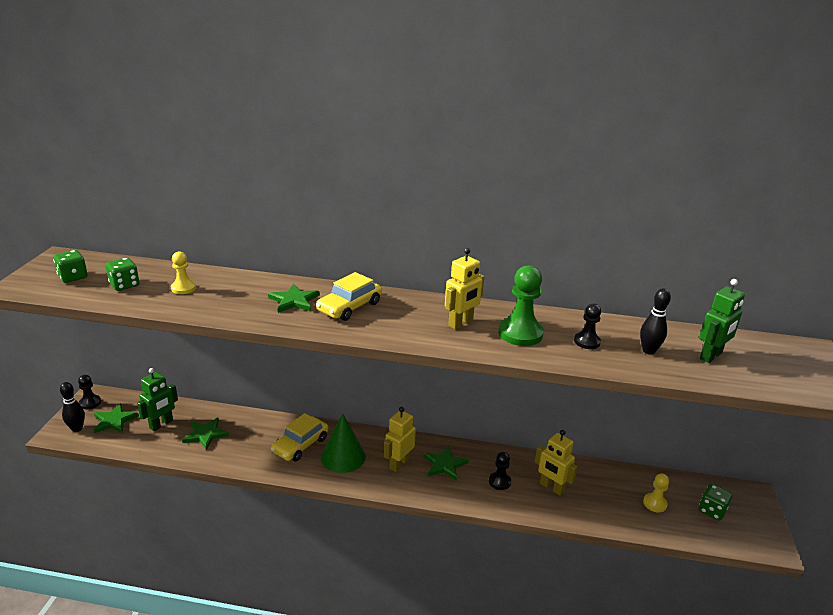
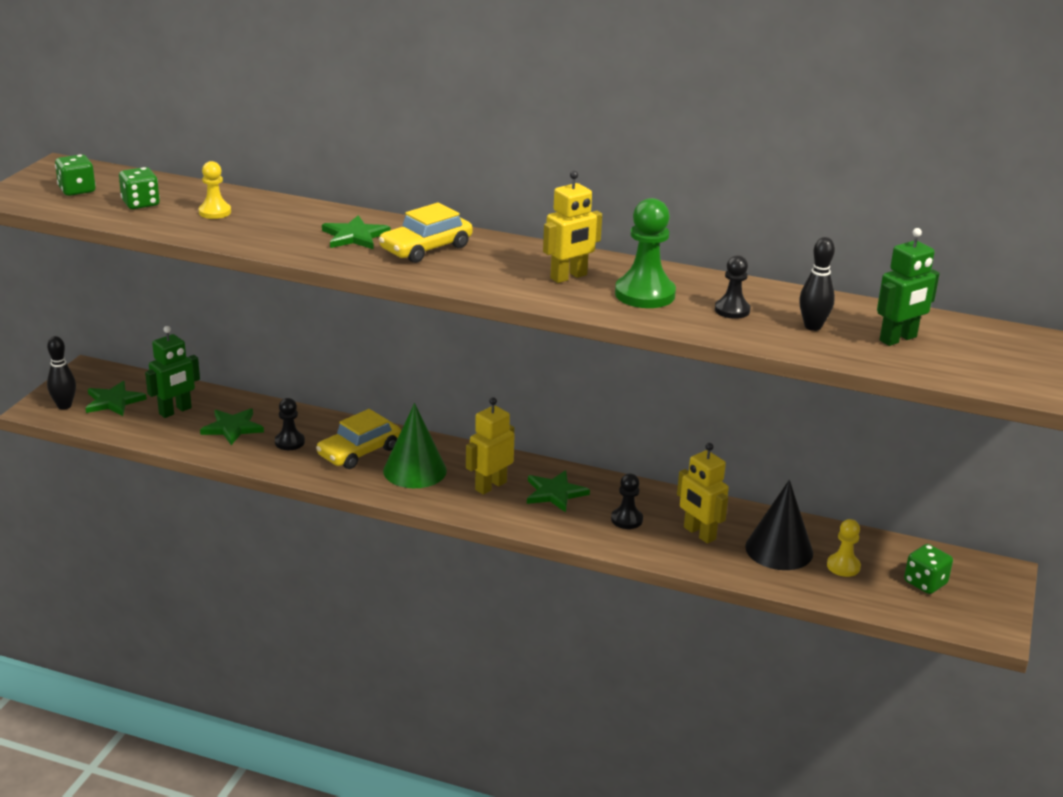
camera: 10 degrees right, 0 degrees up
(90, 403) = (83, 378): black pawn -> black pawn (289, 442)
(608, 494) = (779, 549): none -> black cone

